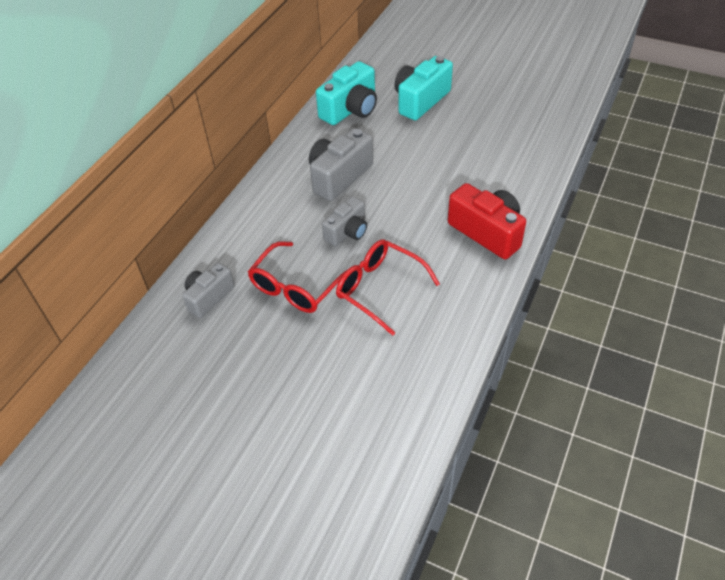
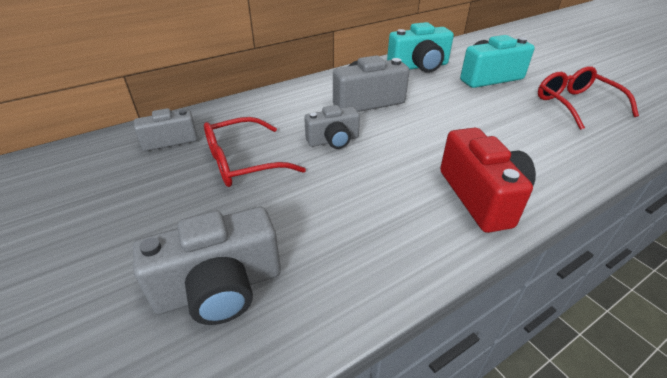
camera: 30 degrees right, 10 degrees down
(378, 379) = (220, 288): none -> grey camera
(379, 288) = (315, 197): red glasses -> red glasses (575, 104)

